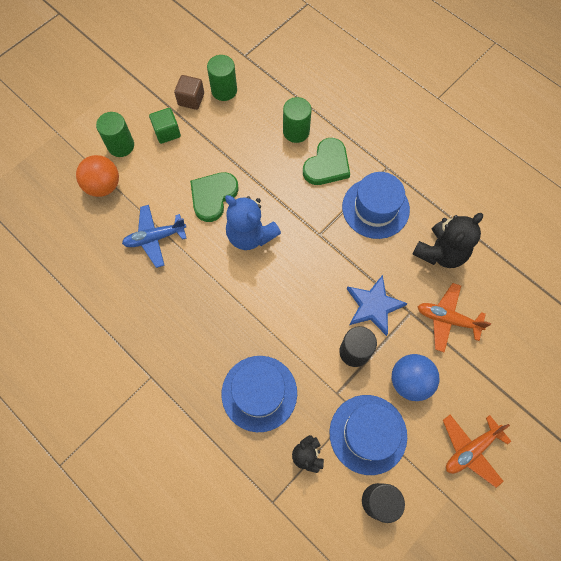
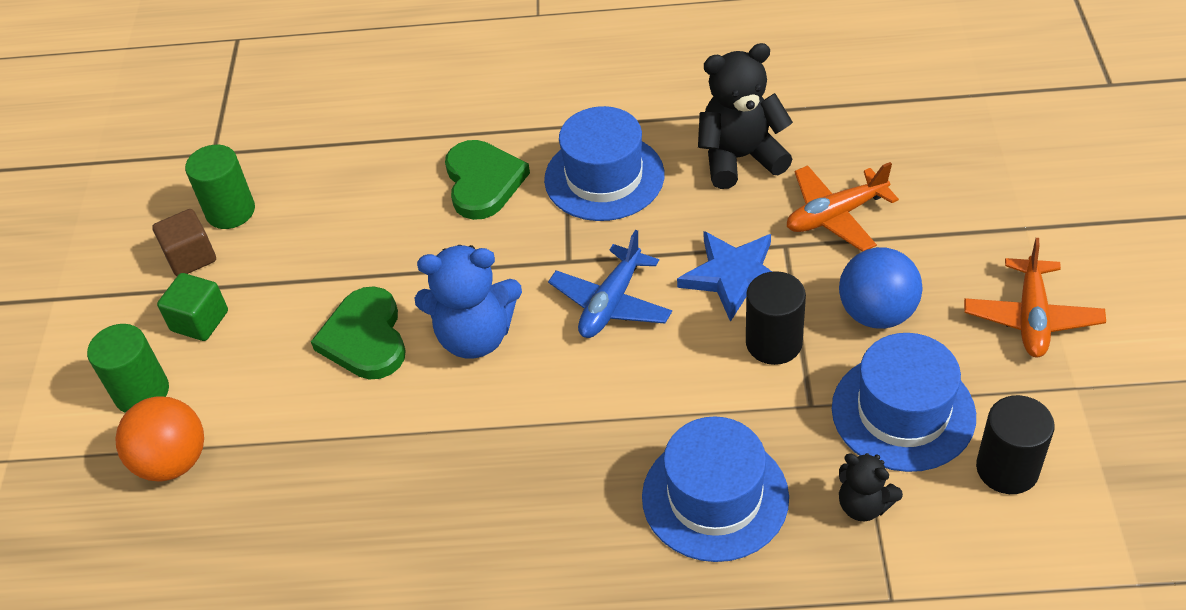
camera: 40 degrees left, 20 degrees down
(155, 238) = (337, 455): blue plane -> blue plane (611, 303)
(296, 131) = (395, 179): green cylinder -> none
(440, 252) = (740, 158): black teddy bear -> black teddy bear turned 105 degrees counterclockwise

